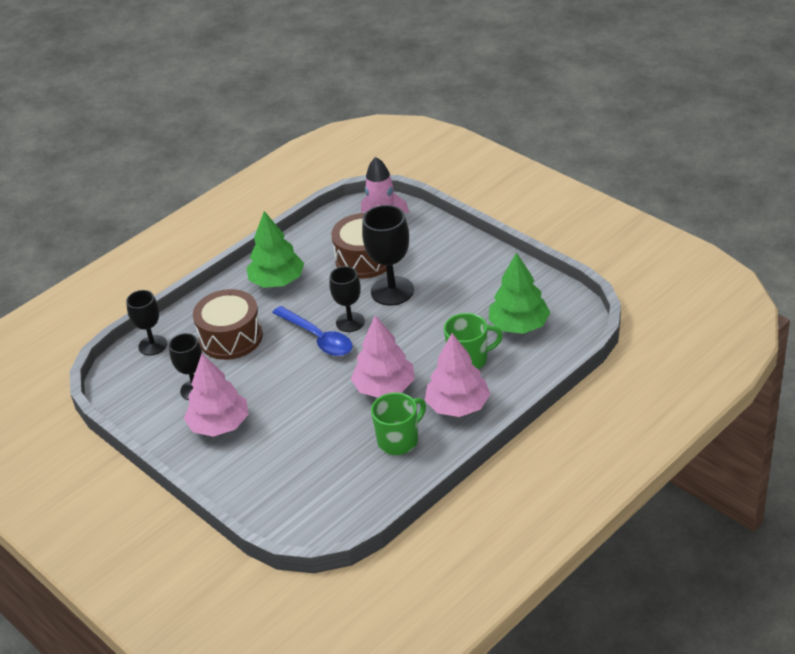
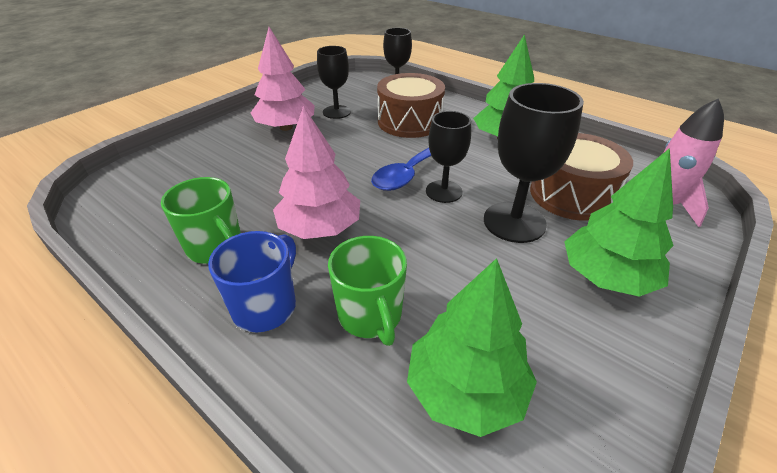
camera: 80 degrees right, 0 degrees up
(448, 261) = (606, 276): none -> green tree
(458, 406) = (266, 306): pink tree -> blue mug

